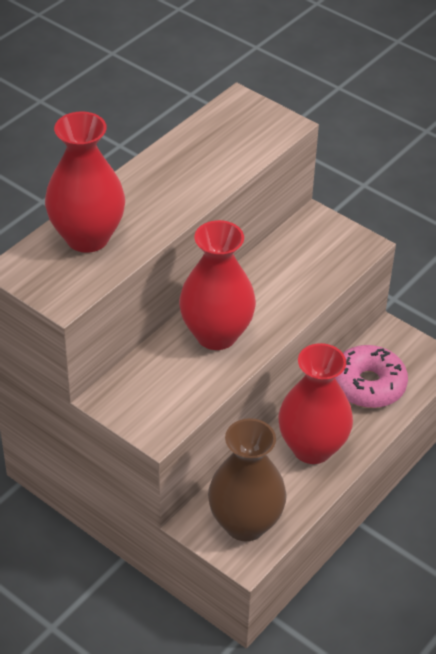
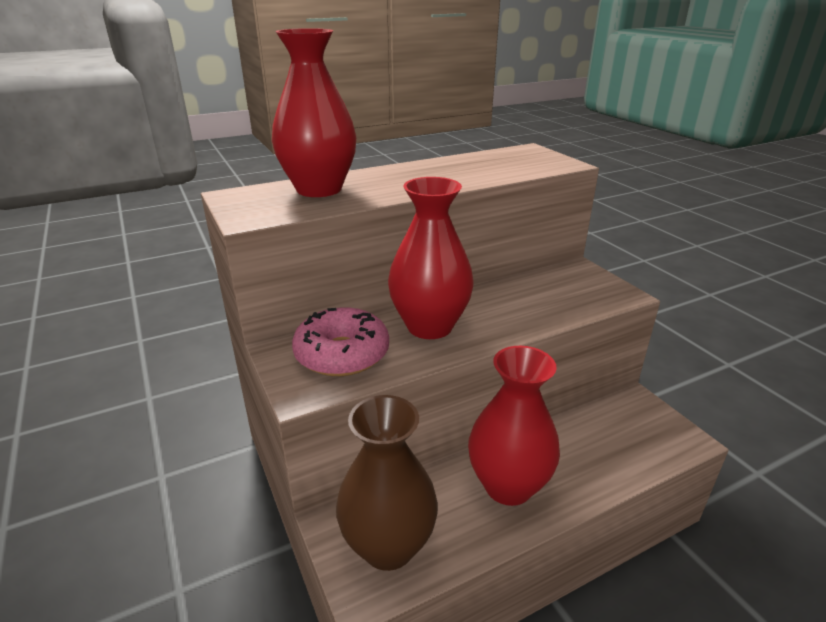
camera: 25 degrees right, 15 degrees down
(368, 385) = (597, 441): pink donut -> pink donut (342, 354)

